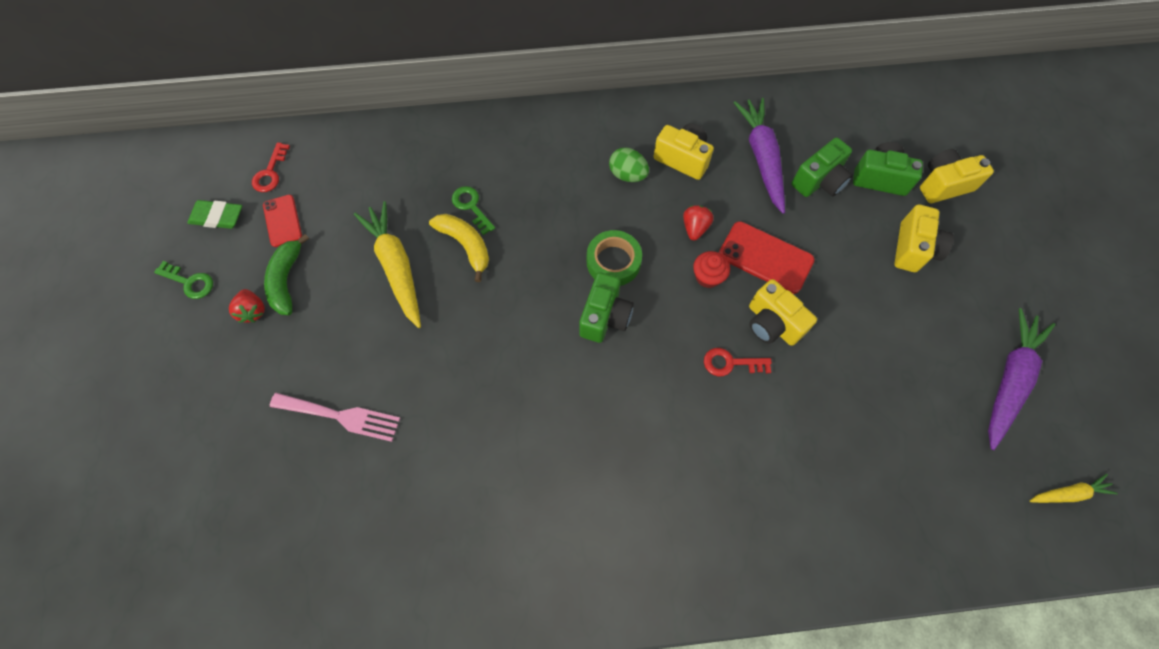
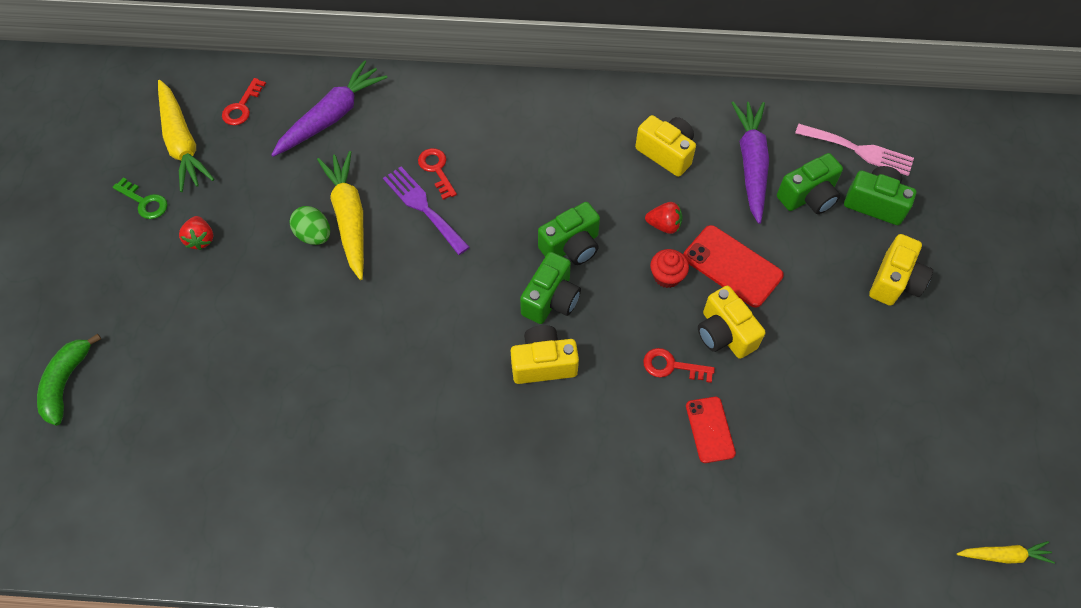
camera: 10 degrees right, 5 degrees down
(217, 217) = (182, 143): green eraser -> yellow carrot
(283, 221) = (245, 156): red phone -> red phone (710, 429)
(286, 280) = (239, 214): green banana -> green banana (66, 383)
(341, 416) = (268, 354): pink fork -> pink fork (859, 150)
(465, 245) = (423, 207): yellow banana -> purple fork
(471, 207) = (436, 170): green key -> red key
(613, 262) = (571, 246): green tape -> green camera
(627, 175) = (604, 161): green egg -> green egg (314, 235)
(695, 228) = (664, 225): red strawberry -> red strawberry turned 75 degrees clockwise
(943, 185) = (944, 220): yellow camera -> yellow camera (543, 363)
(1009, 380) = (966, 431): purple carrot -> purple carrot (331, 116)

